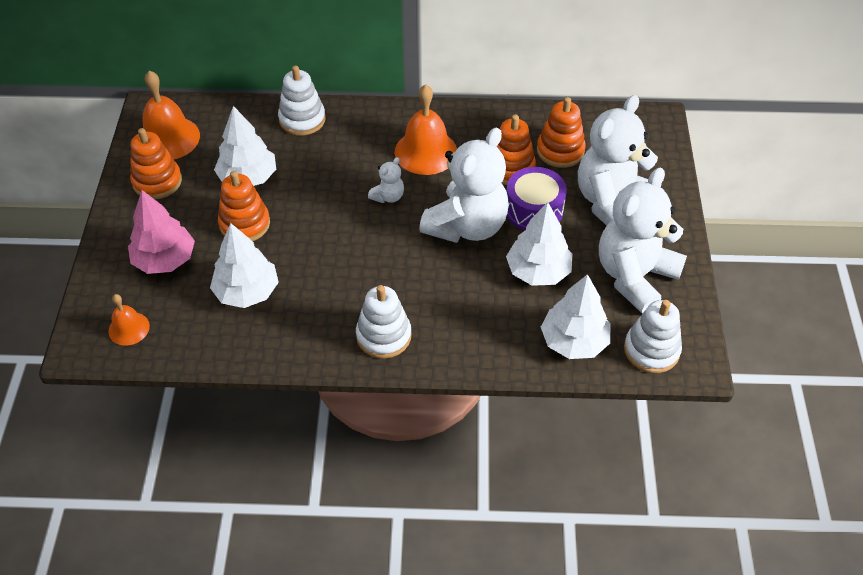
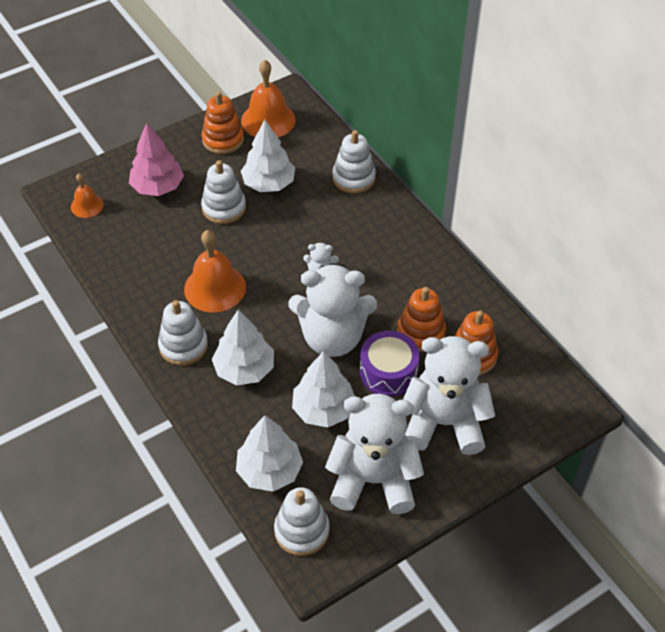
camera: 55 degrees right, 0 degrees up
(244, 224) = (224, 208): orange stacking toy -> white stacking toy
(247, 292) = (164, 246): white tree -> white tree (244, 369)
(426, 152) = (388, 269): orange bell -> orange bell (215, 288)

